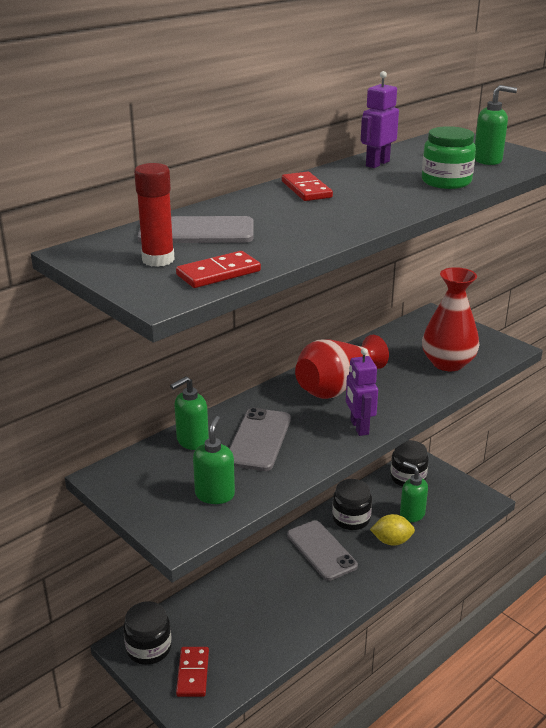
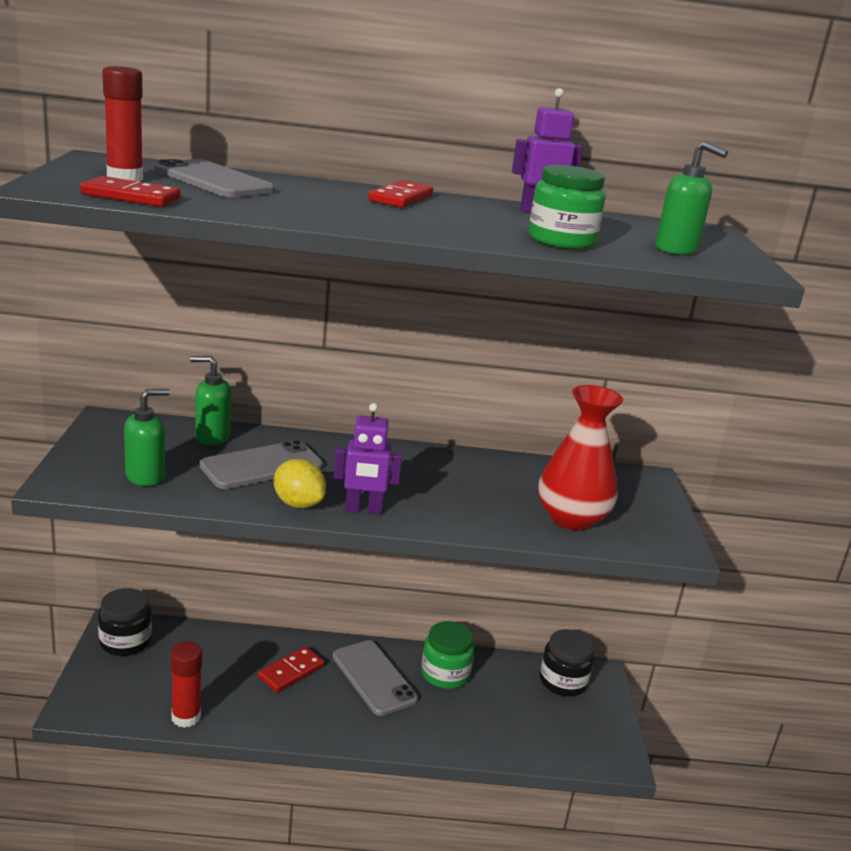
camera: 40 degrees right, 5 degrees down
(192, 673) = (122, 683): red domino -> red domino (291, 671)
(262, 658) = (186, 717): none -> red glue stick
(321, 550) = (374, 678): grey phone -> grey phone turned 45 degrees counterclockwise
(337, 386) = (415, 472): red vase -> none
(351, 519) = (445, 674): black jar -> green jar
(359, 427) = (363, 509): purple robot -> purple robot turned 120 degrees counterclockwise
(391, 541) = (452, 720): yellow lemon -> yellow lemon (298, 504)
(412, 514) = (512, 713): green soap dispenser -> none

